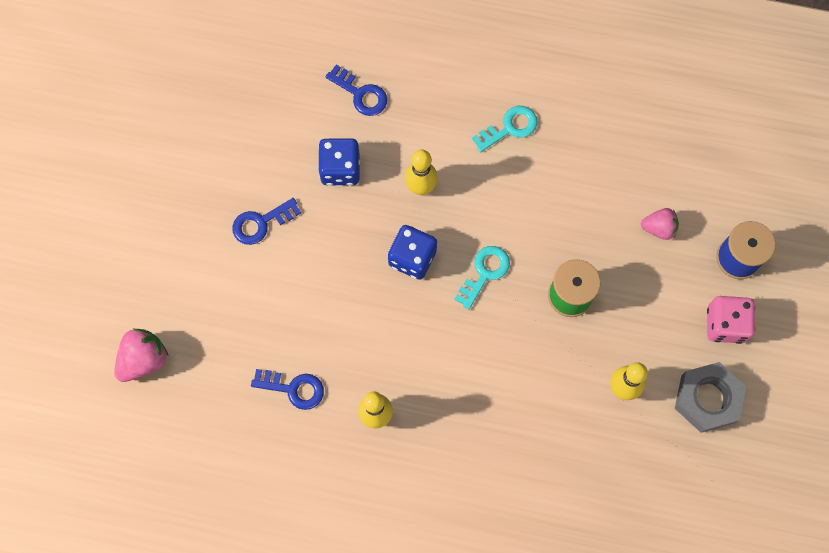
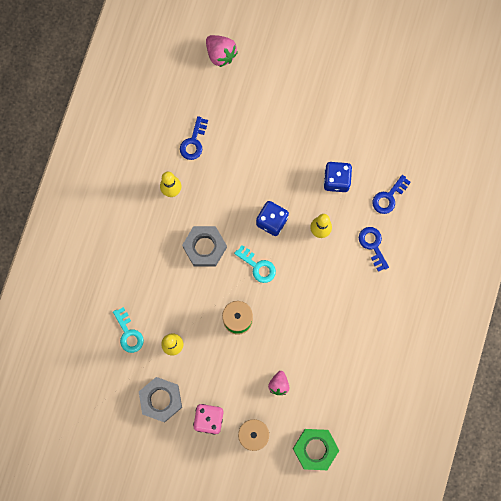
camera: 95 degrees right, 5 degrees up
(261, 223) = (303, 128): blue key -> blue key (373, 245)
(463, 355) = (205, 247): none -> grey nut
(509, 128) = (357, 293): turquoise key -> turquoise key (128, 333)
(744, 170) = (315, 449): none -> green nut

